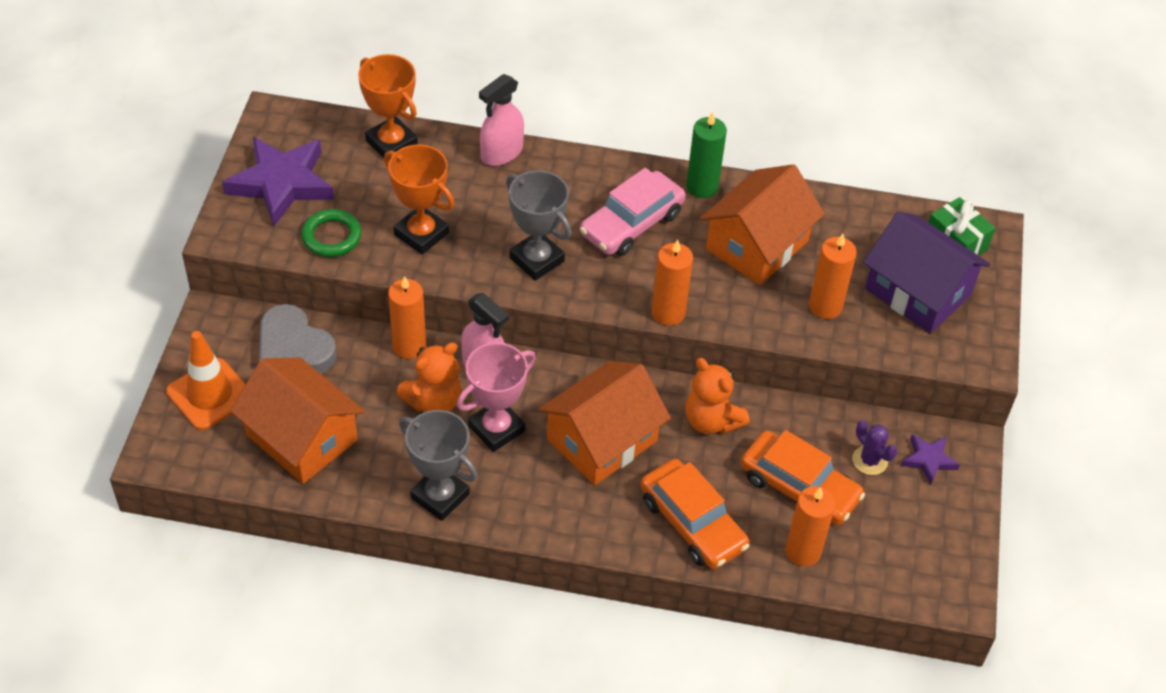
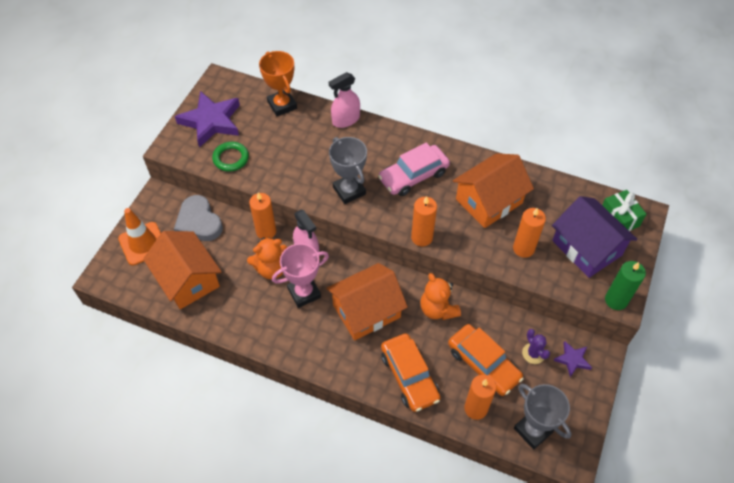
camera: 15 degrees right, 5 degrees up
(421, 234) = (284, 164): orange trophy -> none
(440, 496) = (258, 331): grey trophy -> grey trophy (533, 430)
(702, 187) = (463, 158): green candle -> green candle (616, 300)

